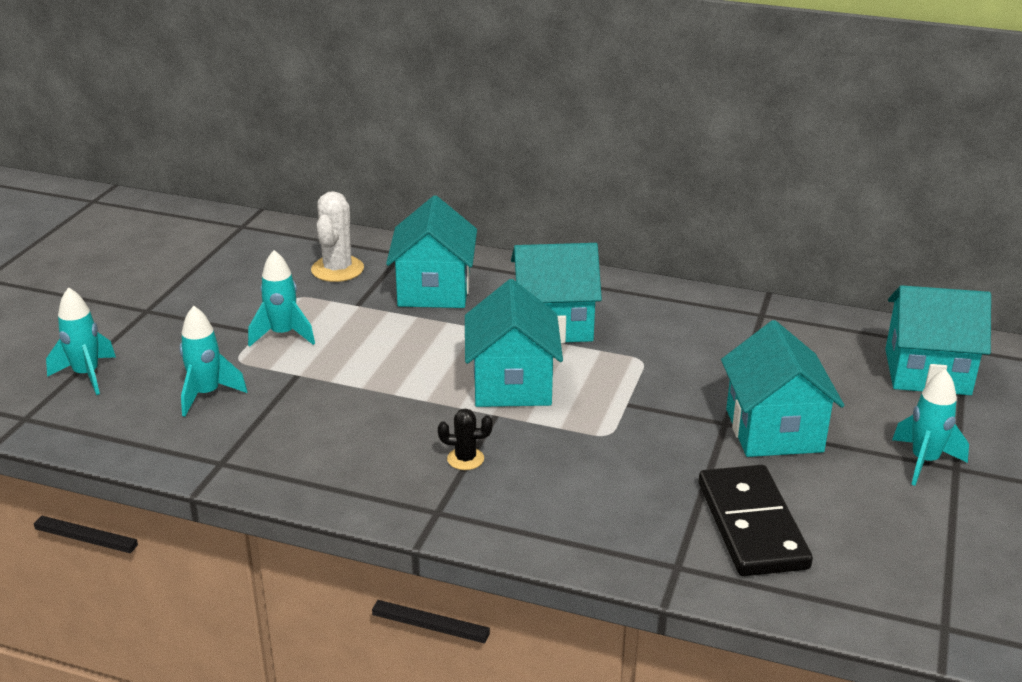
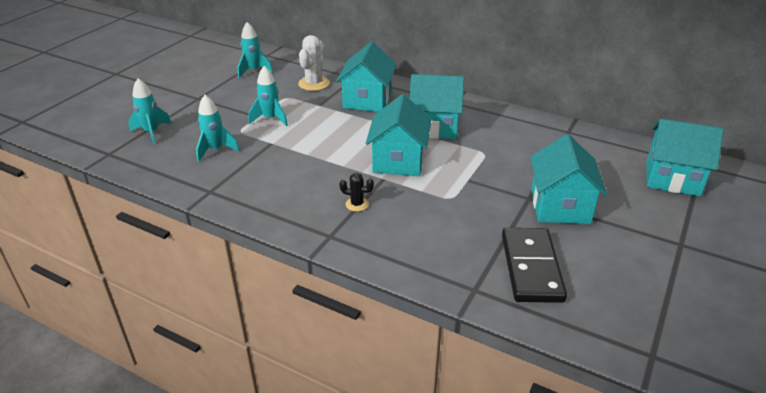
camera: 10 degrees right, 5 degrees up
(924, 461) = (659, 237): turquoise rocket -> turquoise rocket (253, 71)

